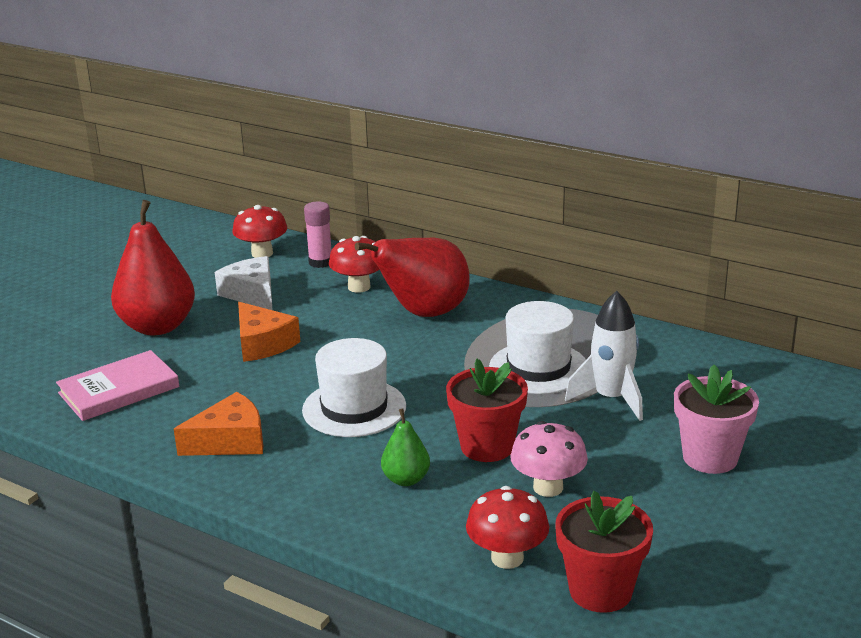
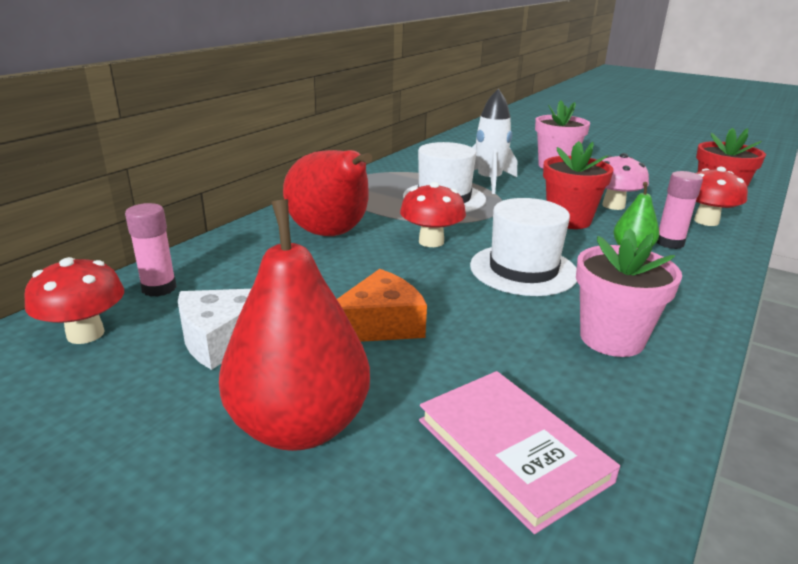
camera: 90 degrees left, 0 degrees up
(230, 441) = (612, 338): orange cheese -> pink flower pot
(359, 287) = (250, 265): red mushroom -> red mushroom (431, 241)
(429, 510) = (669, 243): none -> pink glue stick

